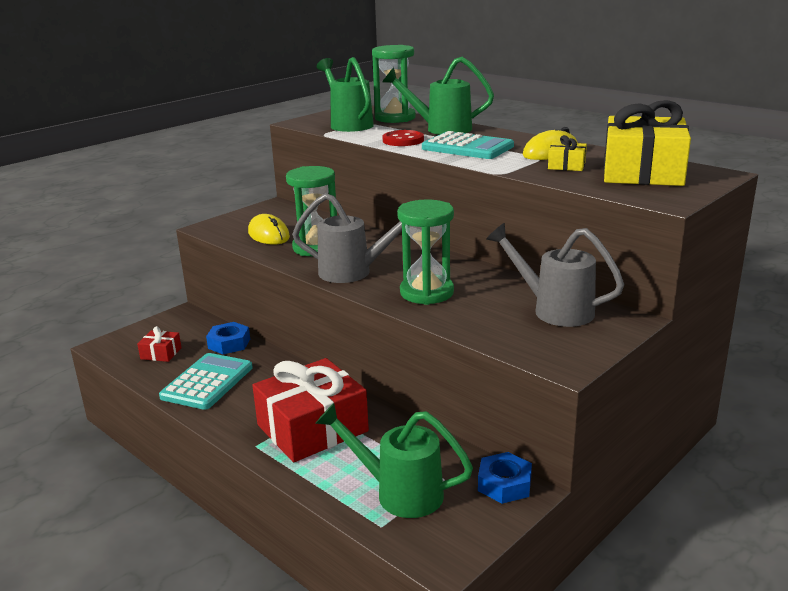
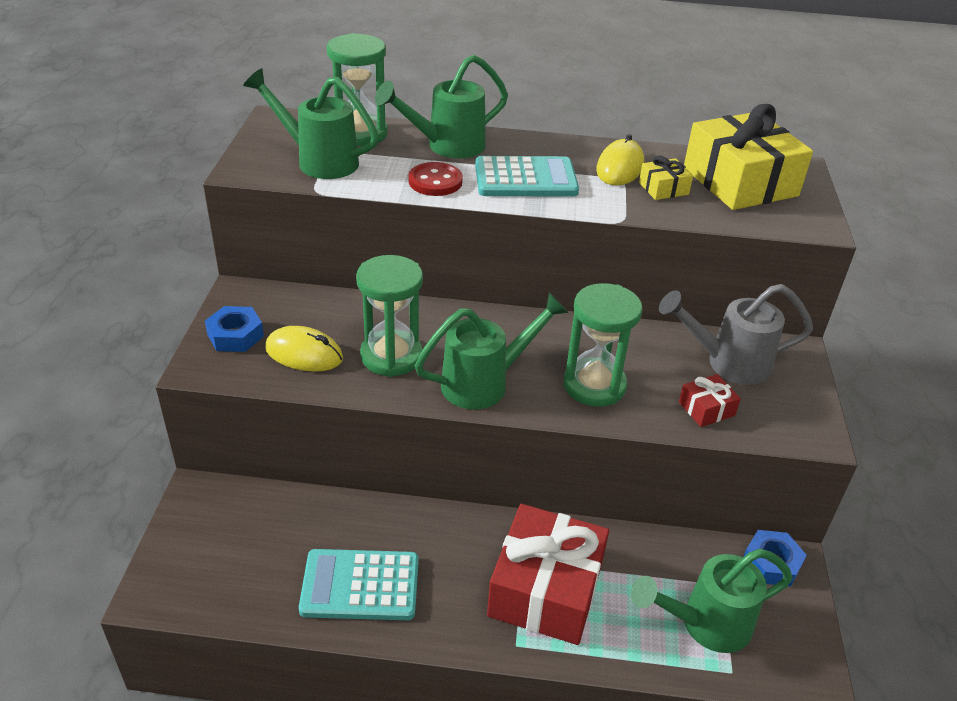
camera: 40 degrees left, 15 degrees up
(161, 353) = (247, 570): red gift -> red gift (706, 409)
(207, 382) = (360, 585): turquoise calculator -> turquoise calculator turned 75 degrees counterclockwise
(229, 343) = (316, 514): blue nut -> blue nut (235, 335)
(354, 272) = (485, 383): grey watering can -> green watering can

